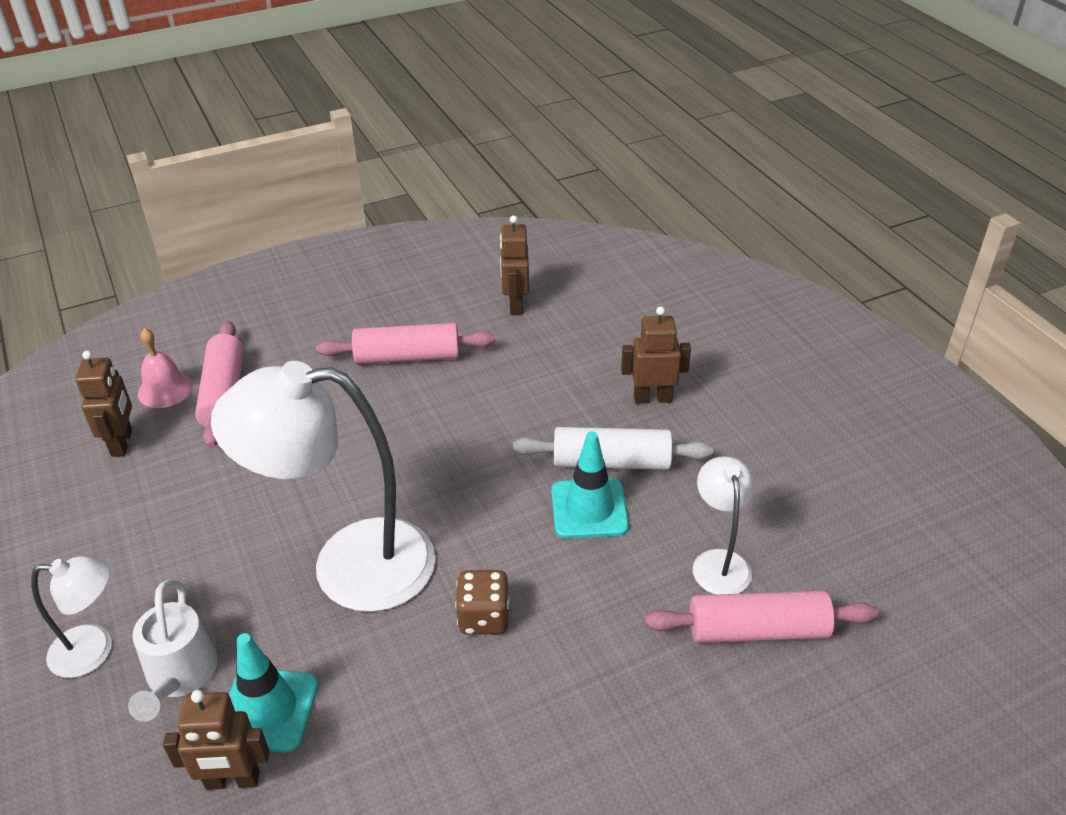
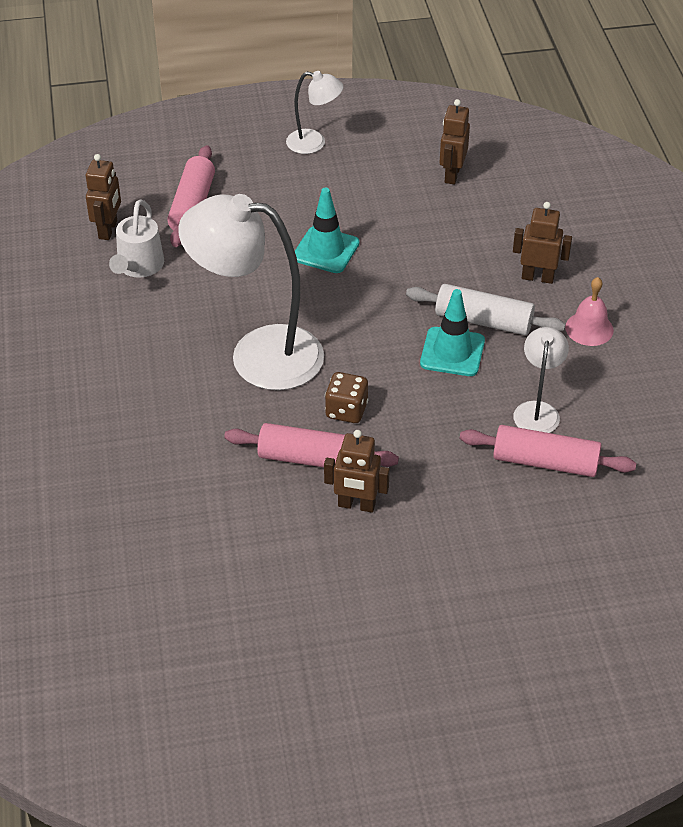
camera: 15 degrees right, 5 degrees up
(94, 650) = (69, 373): white lamp -> white lamp (314, 143)
(165, 389) = (147, 193): pink bell -> pink bell (589, 328)
(179, 677) = (124, 403): white watering can -> white watering can (138, 267)
(232, 780) = (148, 472): brown robot -> brown robot (356, 505)
(268, 709) = (180, 436): turquoise traffic cone -> turquoise traffic cone (326, 250)
(407, 357) = (346, 203): pink rolling pin -> pink rolling pin (311, 459)

